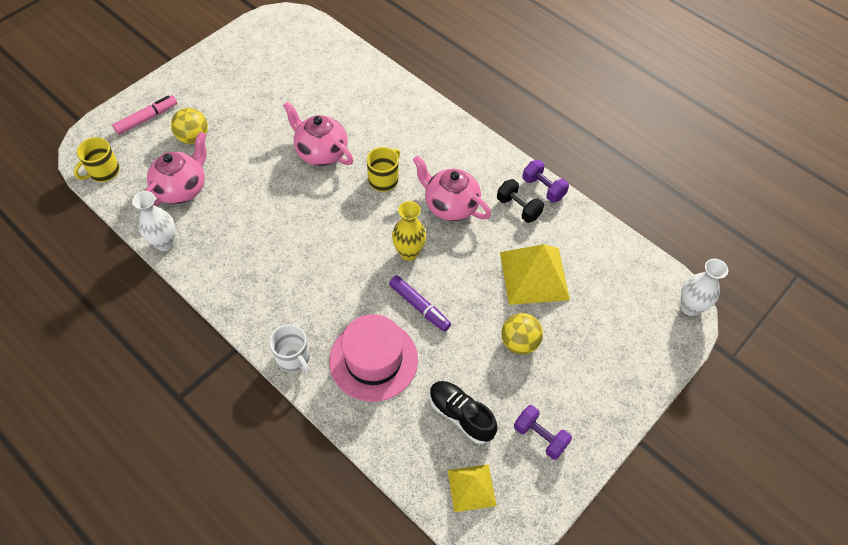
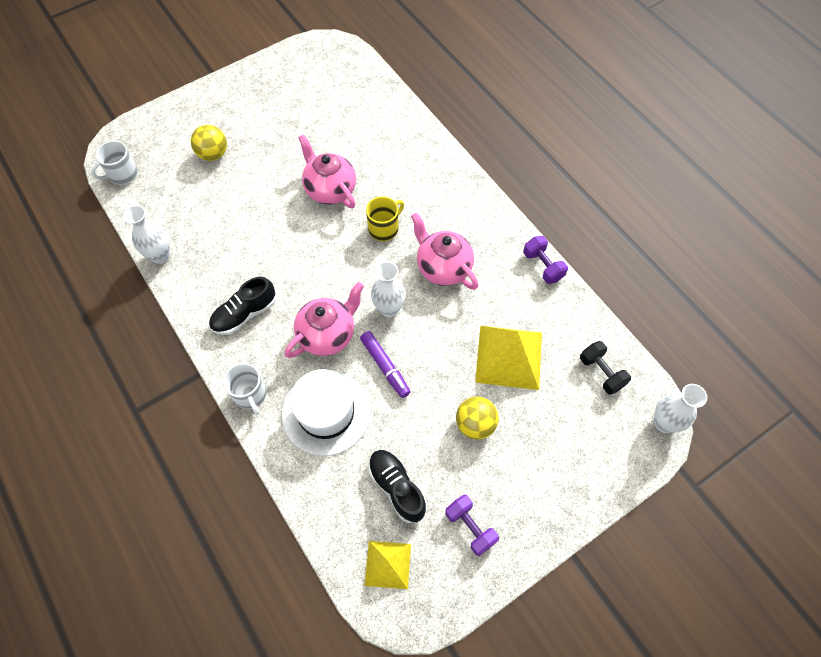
camera: 15 degrees right, 5 degrees up
(103, 171) = (122, 174): yellow mug -> white mug
(147, 118) = (175, 128): pink marker -> none
(182, 188) = (189, 204): pink teapot -> pink teapot (327, 334)
(267, 283) = (244, 314): none -> black shoe
(373, 360) = (326, 412): pink hat -> white hat
(408, 252) = (389, 309): yellow vase -> white vase
(518, 208) = (511, 282): black dumbbell -> black dumbbell (601, 372)

